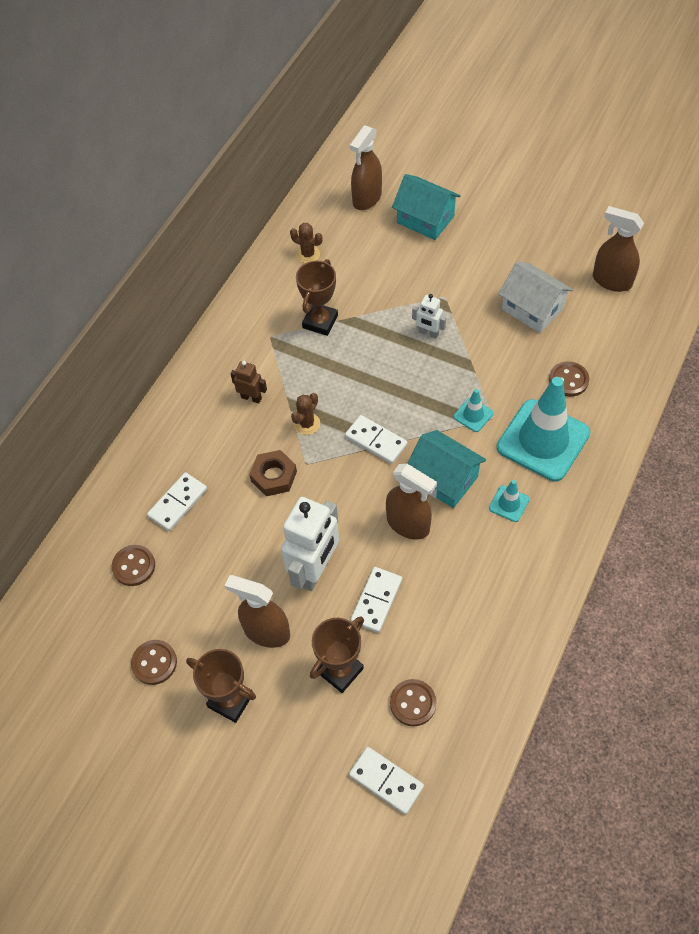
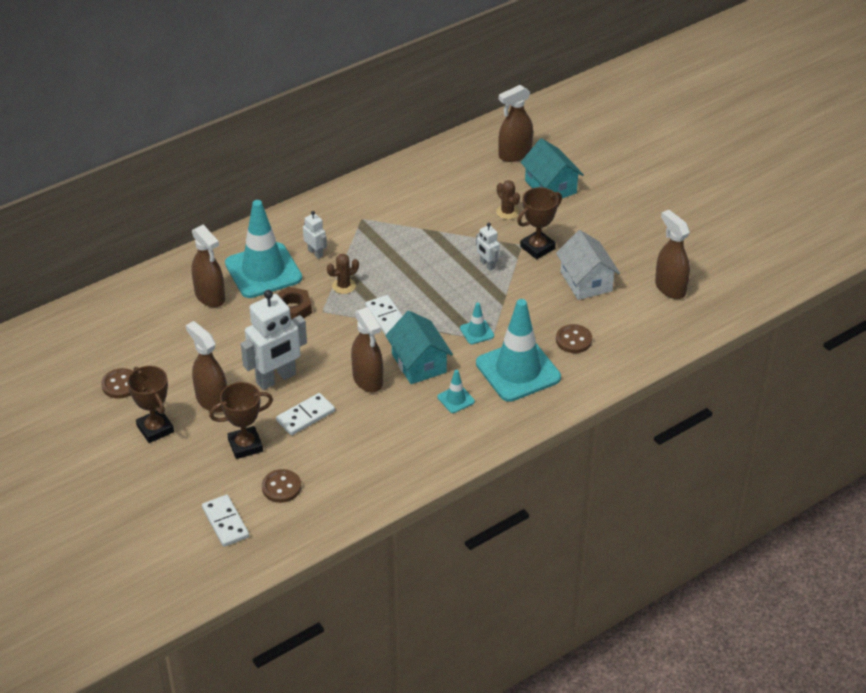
camera: 25 degrees right, 15 degrees down
(134, 566) = (150, 322): brown button -> none
(178, 503) = (210, 297): white domino -> brown spray bottle
(212, 444) = (263, 271): none -> turquoise traffic cone
(251, 397) = (315, 253): brown robot -> white robot
(308, 254) = (435, 175): brown cactus -> brown cactus (507, 212)
(320, 322) = (408, 224): brown trophy -> brown trophy (537, 247)

